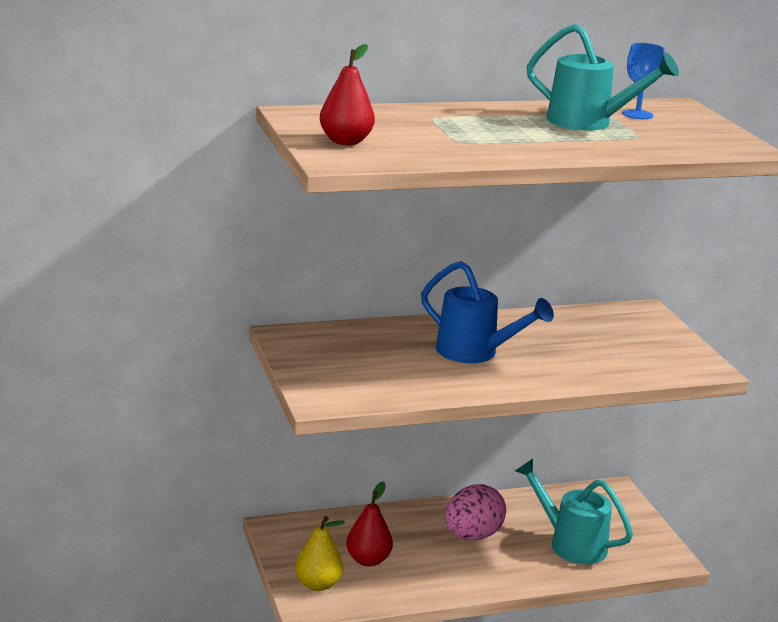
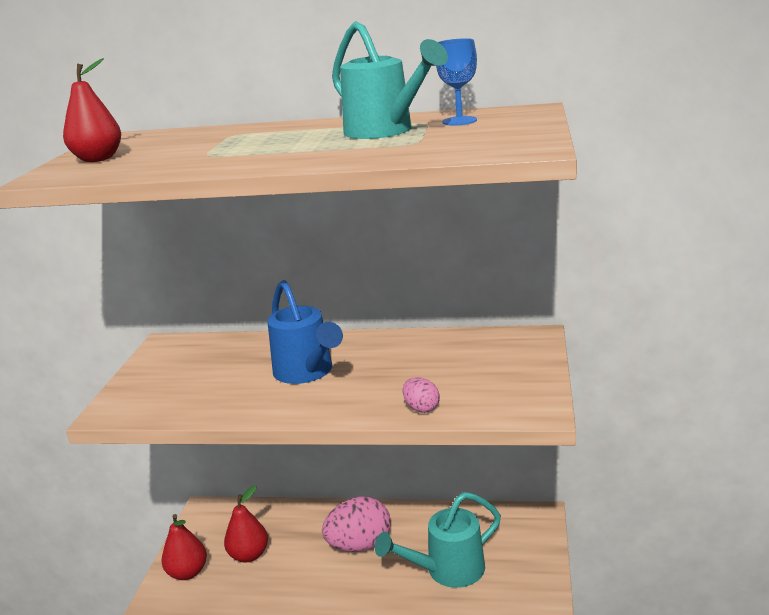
camera: 30 degrees right, 0 degrees up
(318, 584) = (188, 572): yellow pear -> red pear
(571, 543) = (448, 570): turquoise watering can -> turquoise watering can turned 90 degrees counterclockwise
(614, 374) = (421, 408): none -> pink egg

